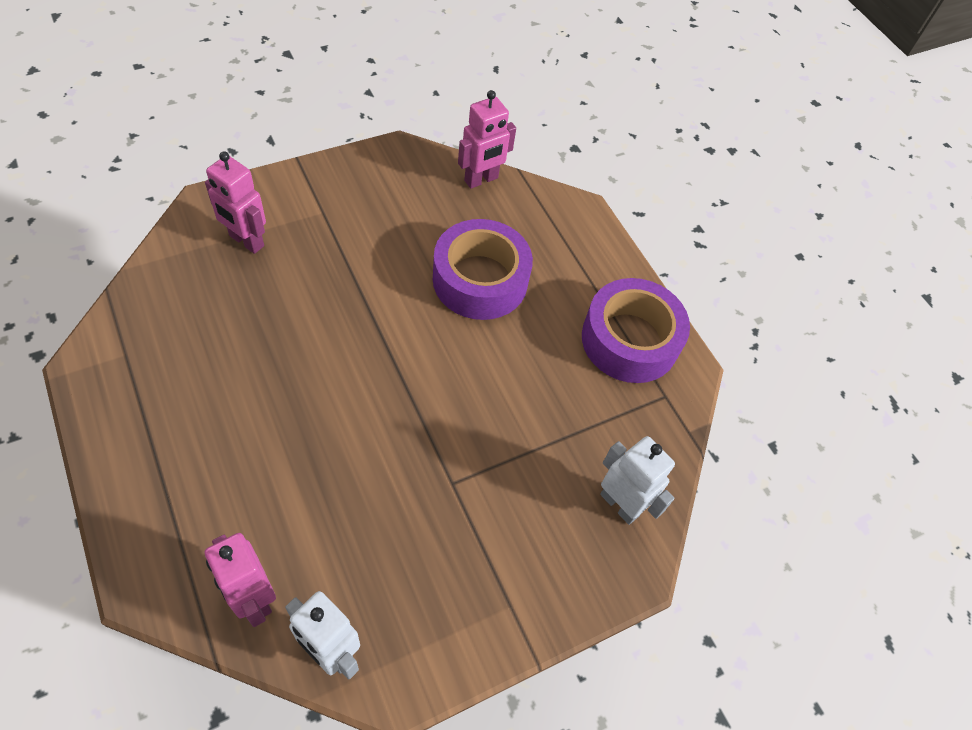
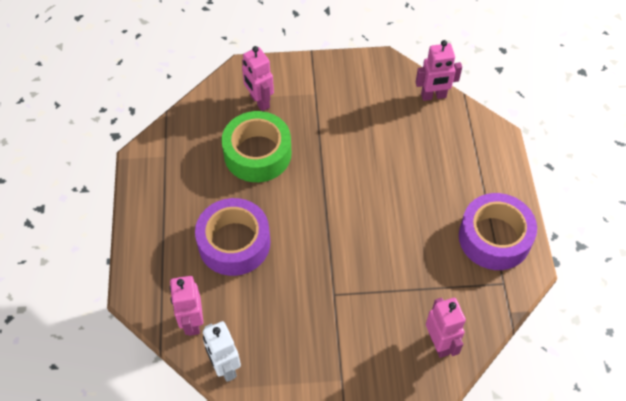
camera: 30 degrees right, 0 degrees up
(269, 314) = (257, 153): none -> green tape
(480, 280) = (404, 167): purple tape -> purple tape (234, 243)
(620, 504) = (439, 343): white robot -> pink robot

